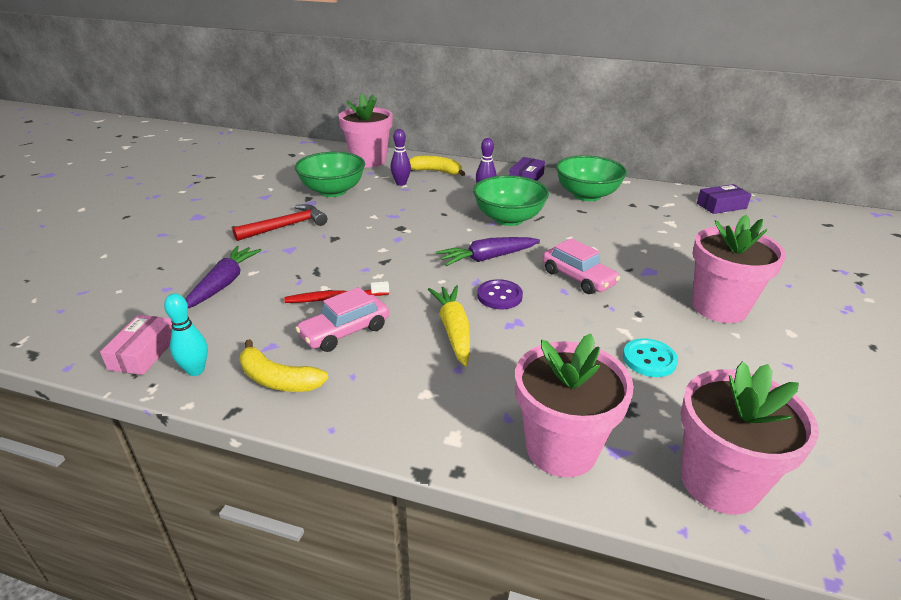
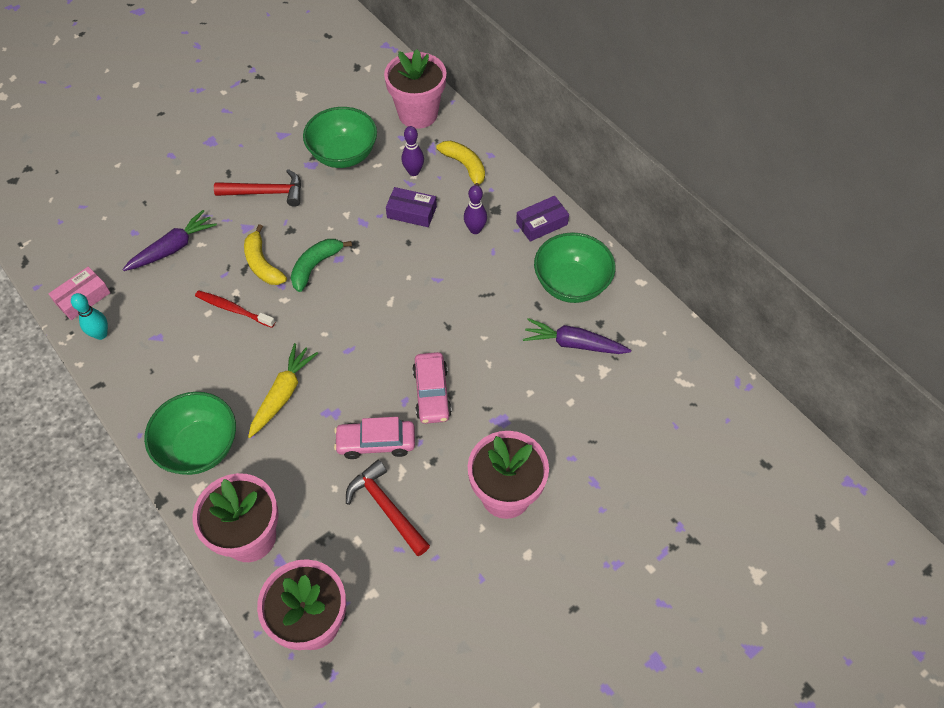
camera: 35 degrees right, 25 degrees up
(278, 379) = (140, 372): yellow banana -> yellow banana (262, 264)
(345, 332) = (212, 351): pink car -> pink car (376, 443)
(383, 248) = (315, 266): none -> green banana
(487, 258) = (385, 326): purple carrot -> purple carrot (573, 344)
(499, 296) = (349, 377): purple button -> none
(508, 219) = (457, 281): green bowl -> green bowl (199, 447)
(649, 359) = (386, 507): turquoise button -> red hammer
(721, 206) = (690, 375): purple box -> purple box (411, 212)

